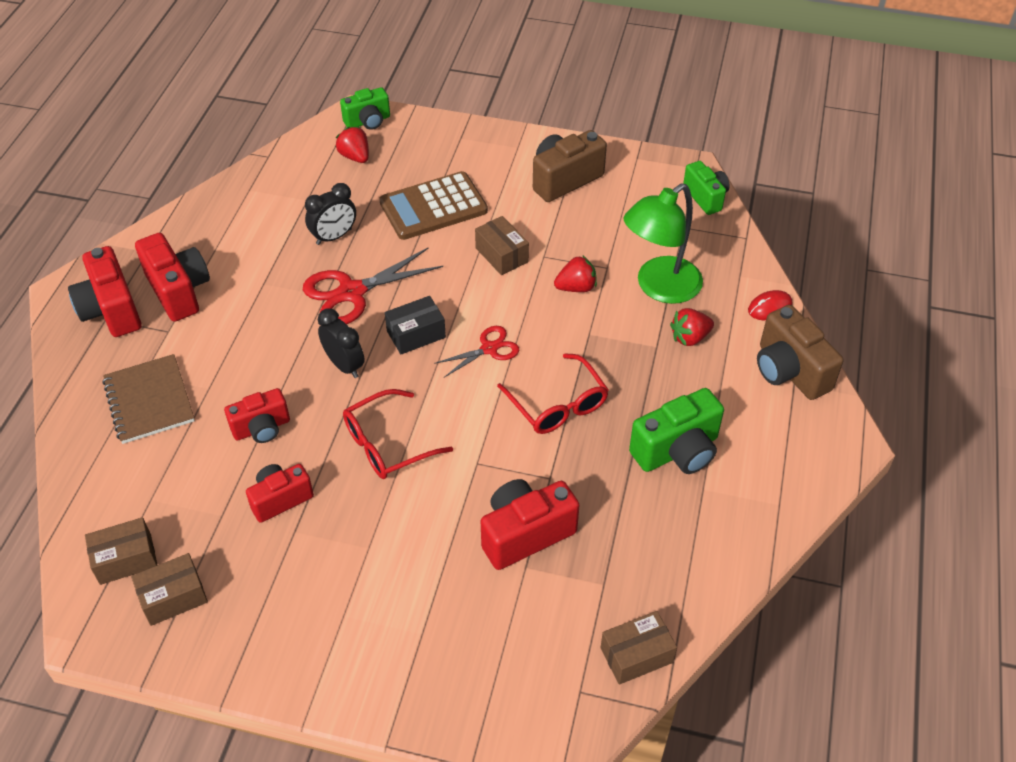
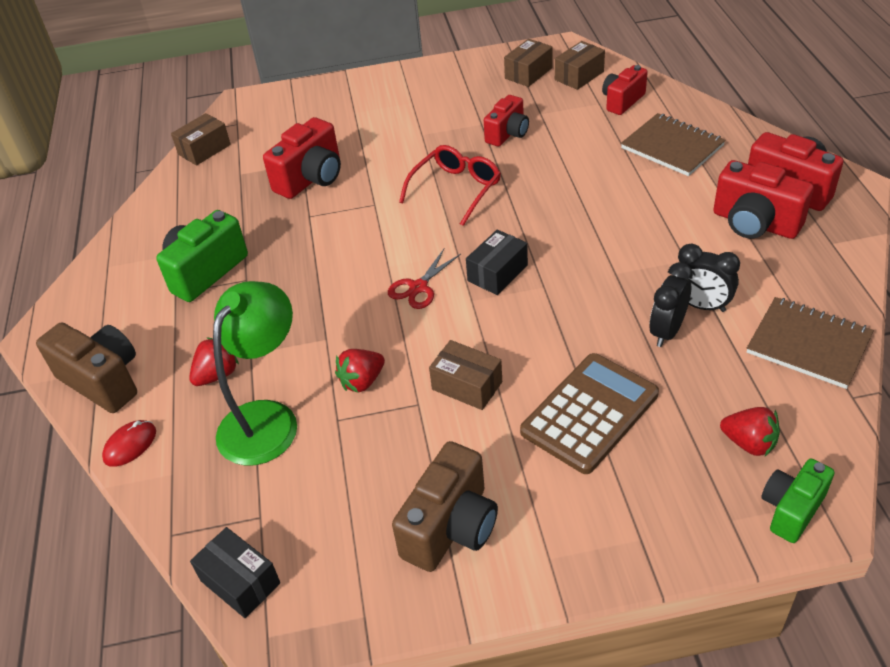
camera: 160 degrees right, 5 degrees down
(255, 193) = (808, 344): none -> brown notebook
(262, 428) = (565, 163): red camera -> red camera (622, 101)
(344, 365) = (540, 226): black clock -> black clock (701, 305)
(352, 292) = (592, 285): red scissors -> none
(557, 405) = (327, 267): red glasses -> none
(705, 197) = (240, 582): green camera -> black box

